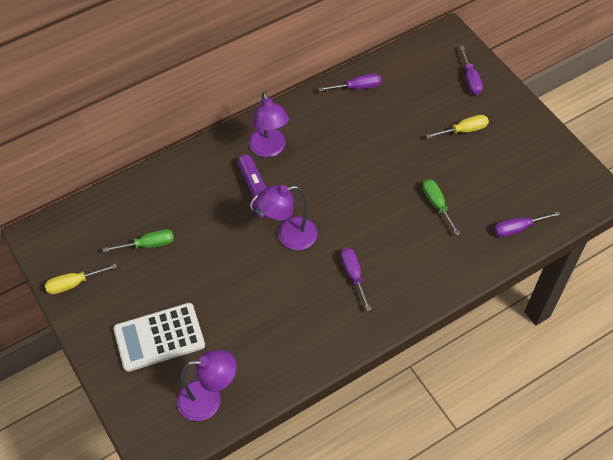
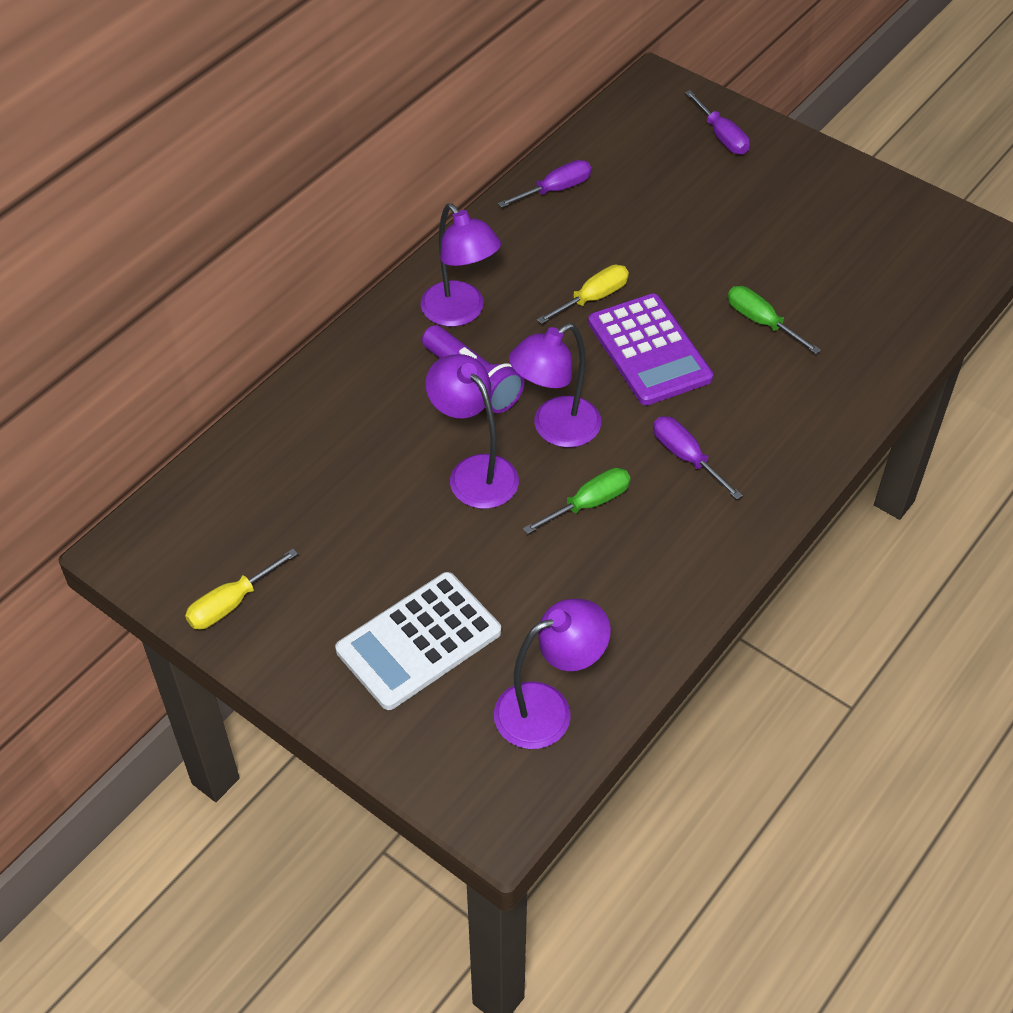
camera: 20 degrees left, 5 degrees down
(148, 245) = (330, 507): green screwdriver -> green screwdriver (588, 504)
(233, 247) = (474, 472): none -> purple lamp
(364, 203) = (649, 350): none -> purple calculator
(463, 130) = (748, 209): yellow screwdriver -> yellow screwdriver (592, 298)
(518, 228) = (897, 321): purple screwdriver -> none

